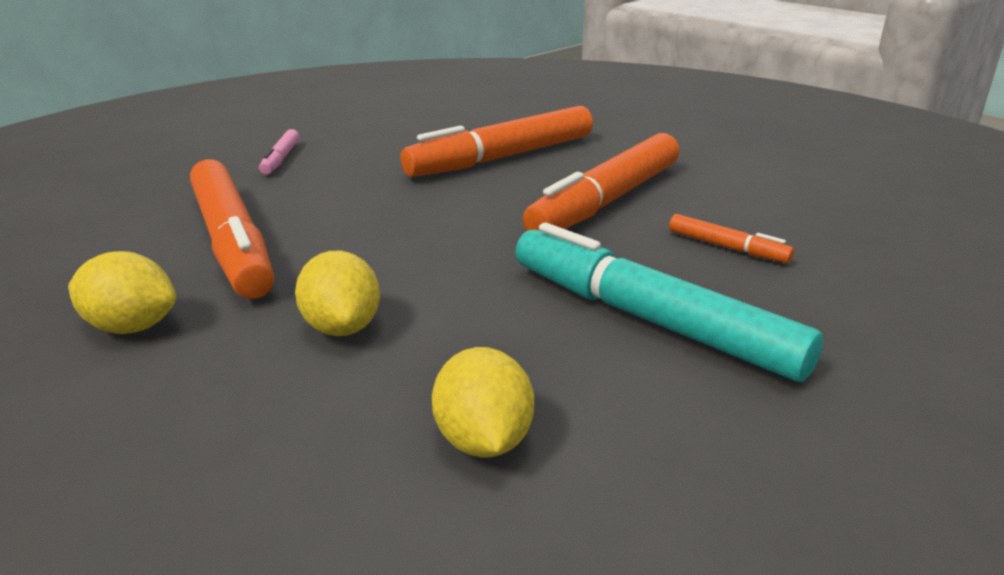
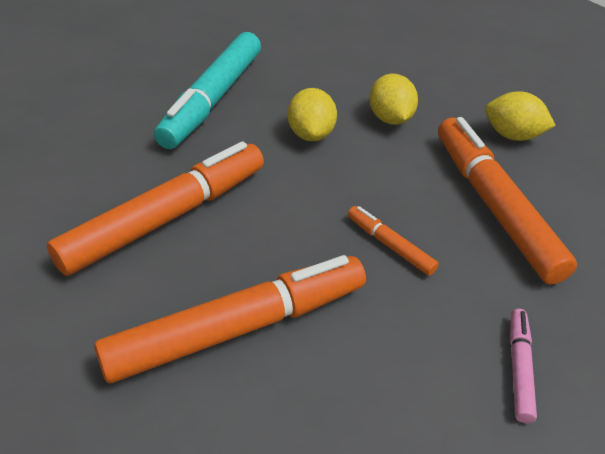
camera: 175 degrees left, 15 degrees up
(483, 441) = (319, 58): yellow lemon -> yellow lemon (310, 134)
(650, 319) = (212, 99): turquoise marker -> turquoise marker turned 60 degrees clockwise
(727, 247) = (113, 146): orange marker -> orange marker (390, 245)

